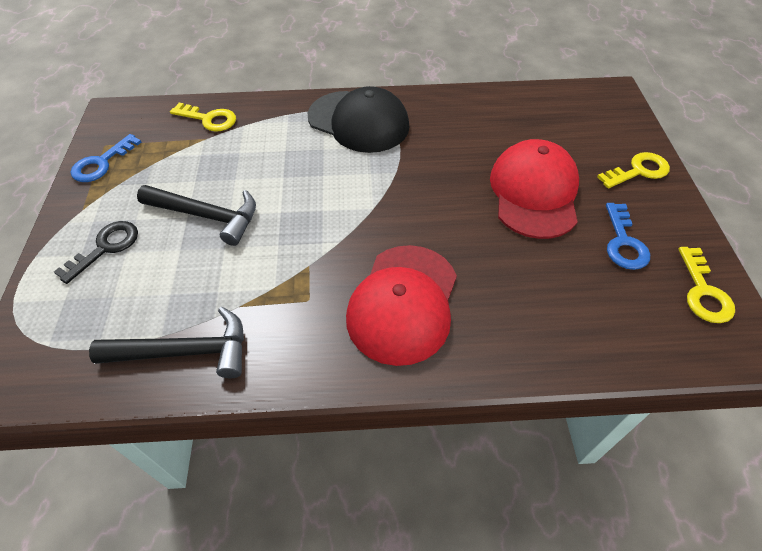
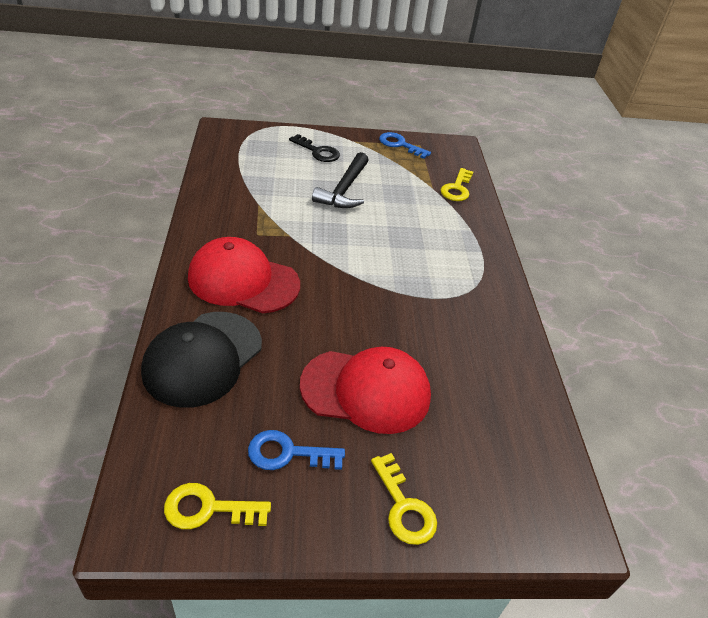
camera: 85 degrees right, 10 degrees down
(185, 351) = (227, 184): black hammer -> none
(358, 122) = (466, 273): black cap -> black cap (203, 358)

